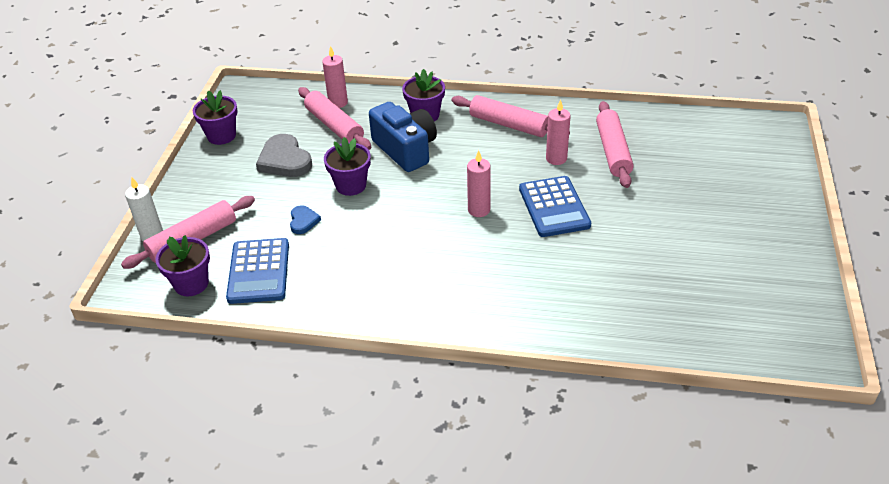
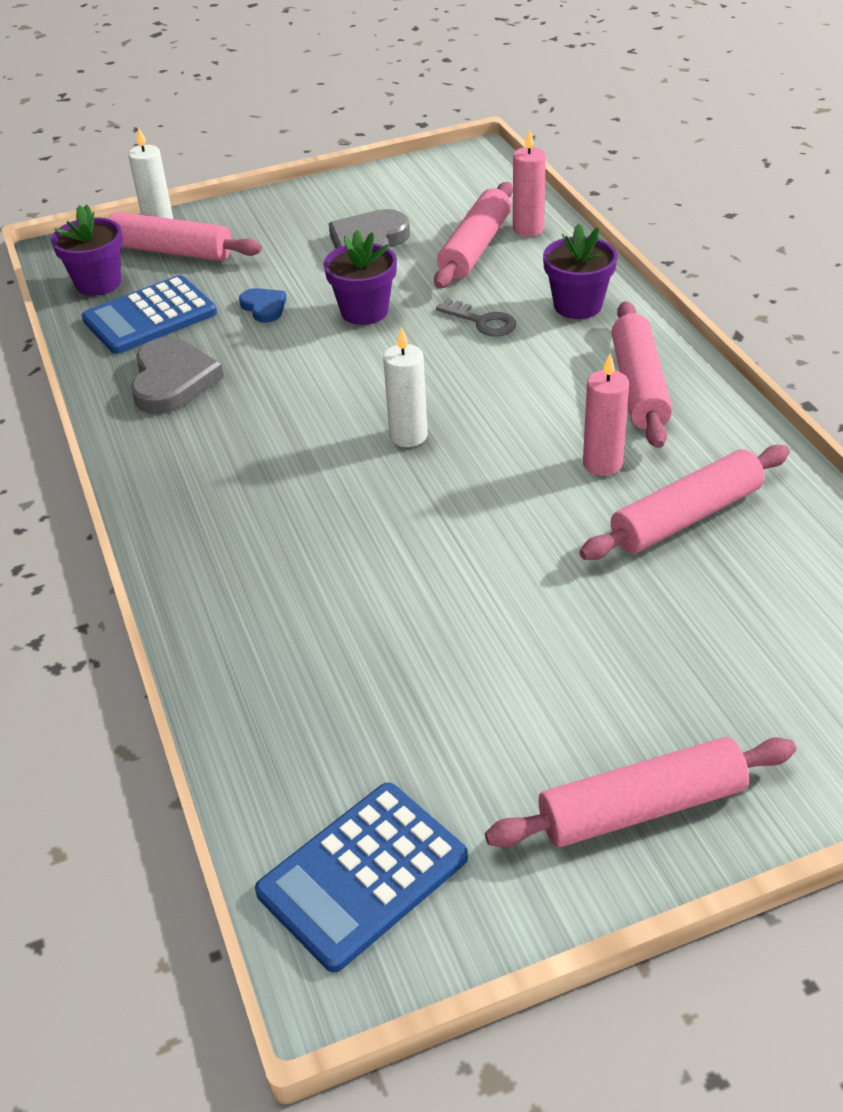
camera: 60 degrees right, 0 degrees up
(221, 136) = (373, 184): purple flower pot -> none
(303, 221) = (264, 307): blue heart -> blue heart turned 90 degrees counterclockwise
(339, 282) = (172, 381): none -> grey heart
(405, 149) = (482, 321): blue camera -> grey key
(479, 210) = (408, 436): pink candle -> white candle
(554, 207) = (479, 505): blue calculator -> blue calculator (362, 875)
(775, 236) = (641, 808): none -> pink rolling pin

